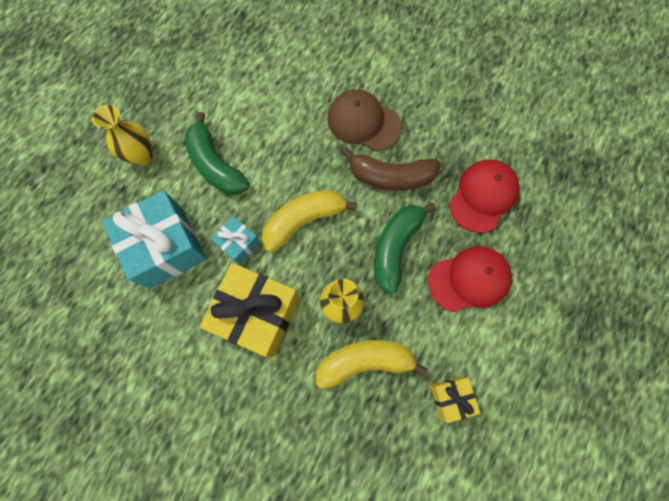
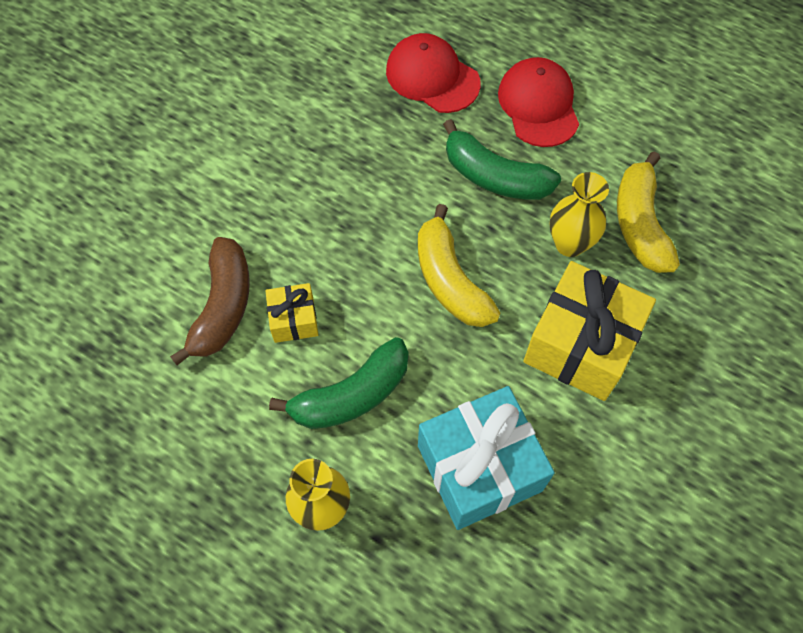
camera: 85 degrees left, 10 degrees down
(238, 244) = (479, 365): turquoise gift -> none
(363, 122) = (309, 195): brown cap -> none
(391, 176) = (395, 171): brown banana -> brown banana (222, 307)
(451, 398) = (678, 141): yellow gift -> yellow gift (294, 320)

